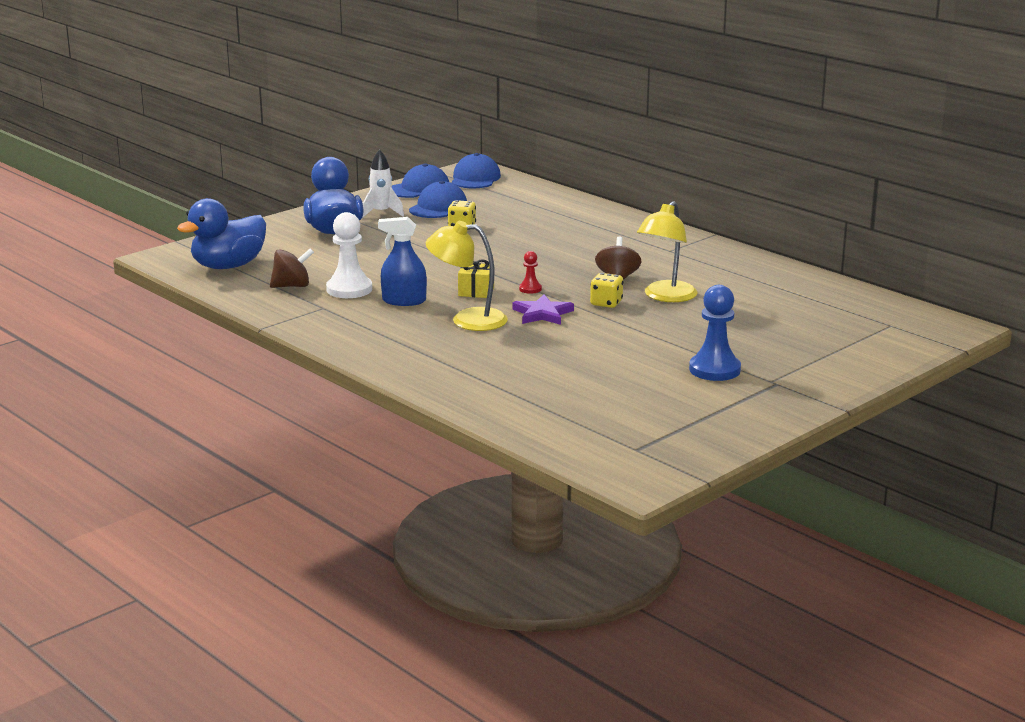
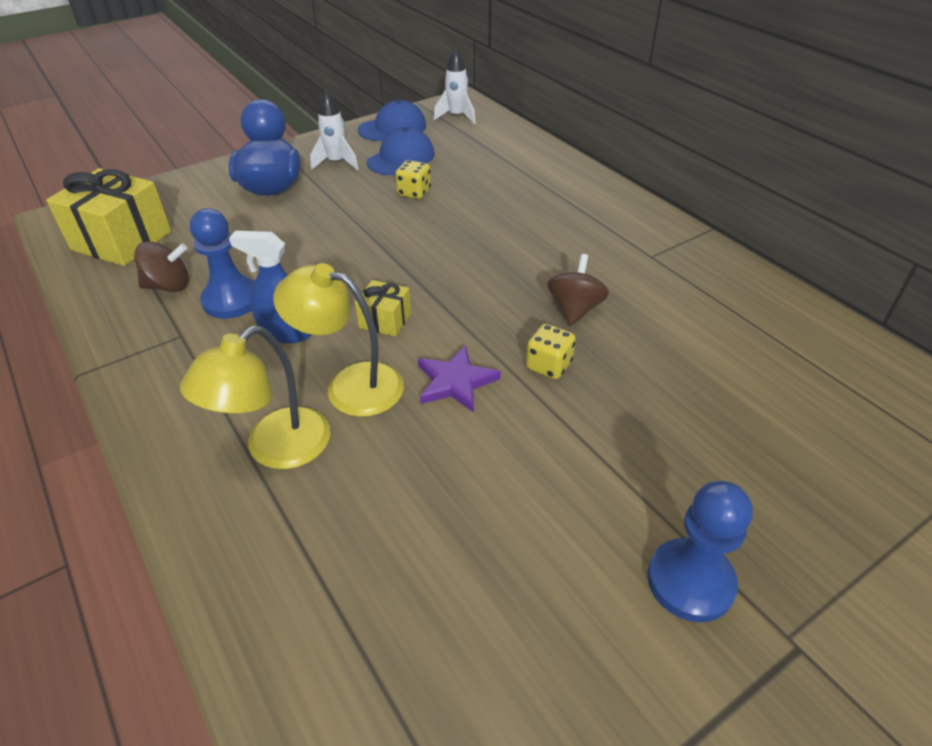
camera: 10 degrees right, 20 degrees up
(228, 266) = (121, 240): blue duck -> yellow gift
(349, 289) = (232, 300): white pawn -> blue pawn
(475, 178) = (456, 117): blue cap -> white rocket
(530, 289) = (456, 321): red pawn -> none
(666, 297) = (634, 358): yellow lamp -> yellow lamp (275, 449)

